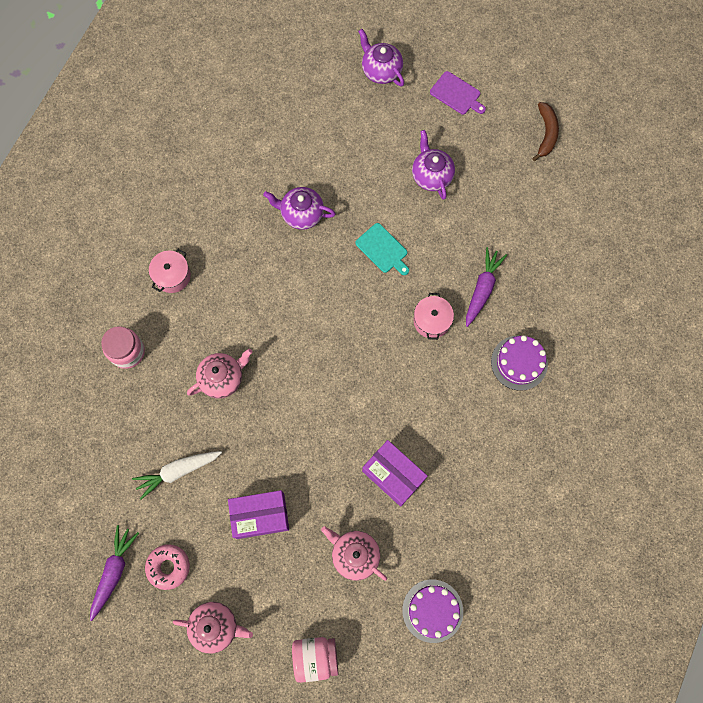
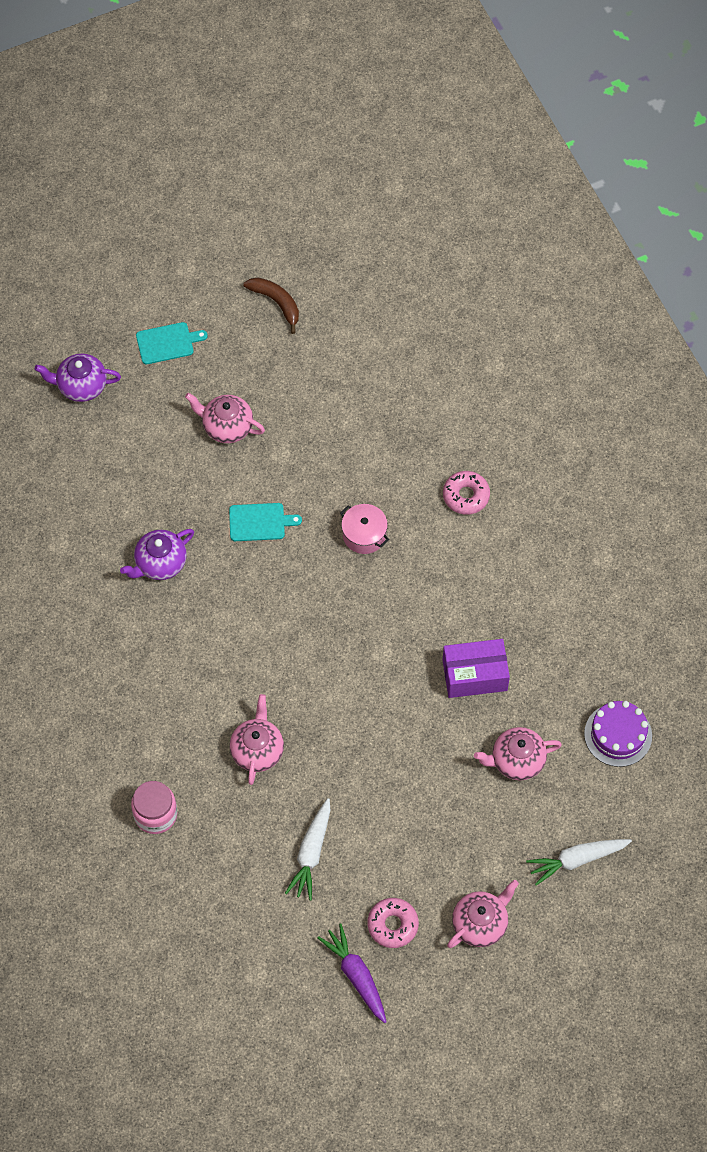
camera: 50 degrees left, 10 degrees down
(172, 276) = (116, 720): pink pot -> none
(260, 516) = (414, 813): purple box -> none
(315, 657) = (577, 860): pink jar -> white carrot
(431, 175) = (226, 426): purple teapot -> pink teapot
(456, 94) = (167, 343): purple cutting board -> turquoise cutting board
(482, 289) = (373, 471): purple carrot -> none
(519, 362) = (466, 496): purple cake -> pink donut

